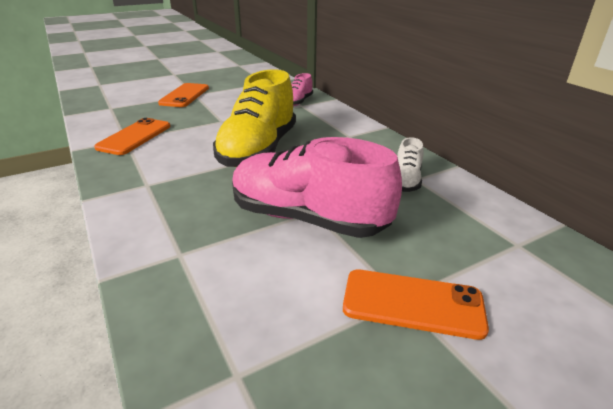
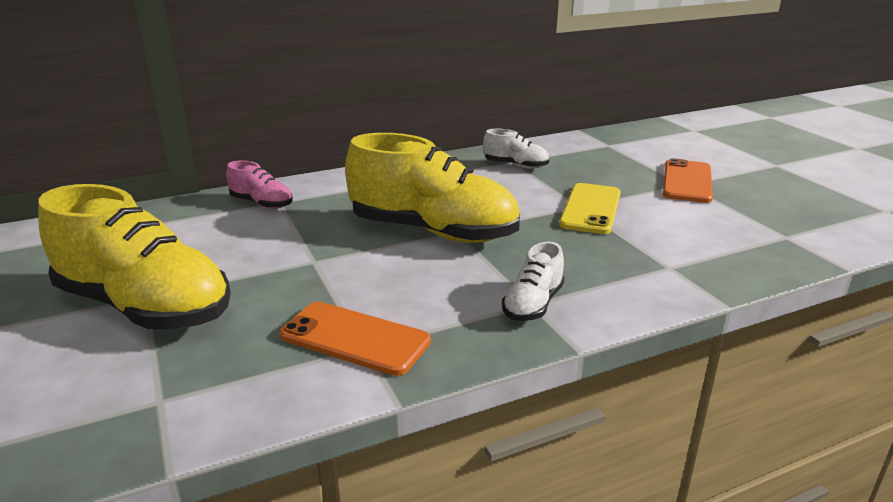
camera: 85 degrees left, 5 degrees down
(145, 185) = (533, 304): none -> white shoe
(184, 95) = (145, 307): orange phone -> yellow shoe
(308, 218) = (590, 209): pink shoe -> yellow phone

